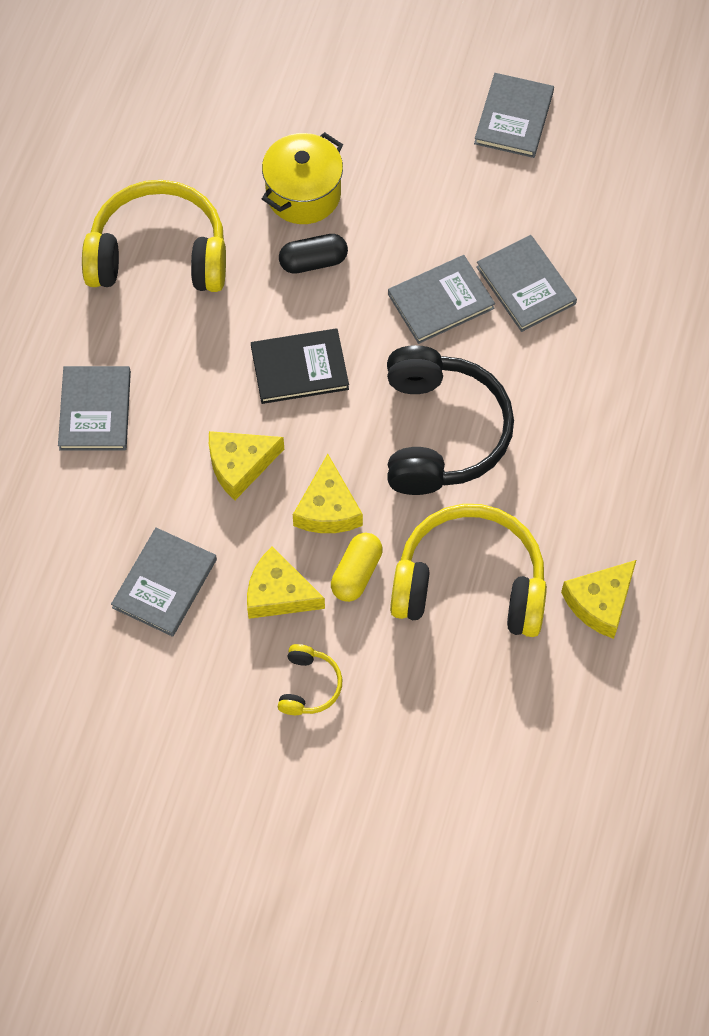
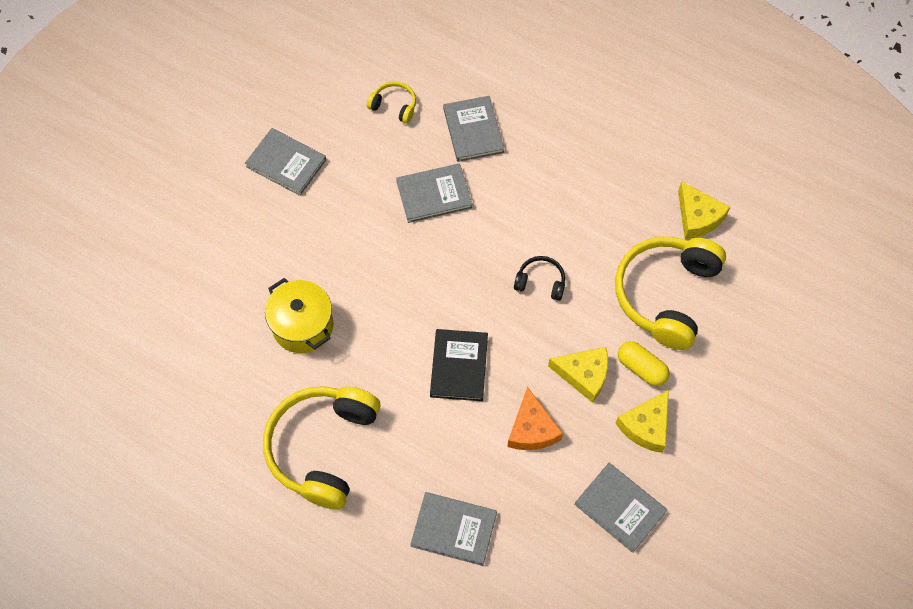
camera: 75 degrees left, 0 degrees up
(240, 465) = (532, 429): yellow cheese -> orange cheese
(309, 686) = (724, 422): yellow headphones -> yellow headphones (394, 106)
(313, 262) = (367, 333): black capsule -> none
(441, 301) = (430, 254): grey book -> grey book (473, 130)
(441, 432) = (540, 282): black headphones -> black headphones, size x0.45

